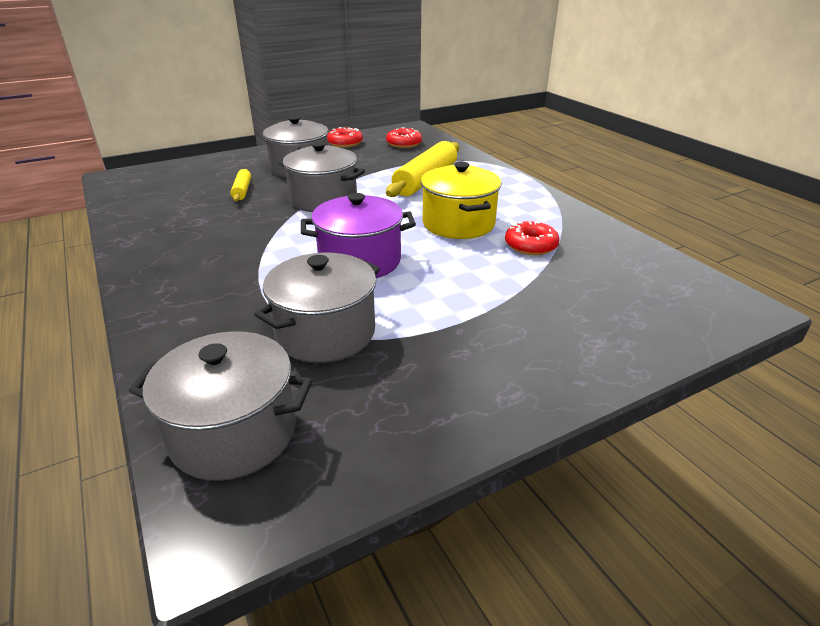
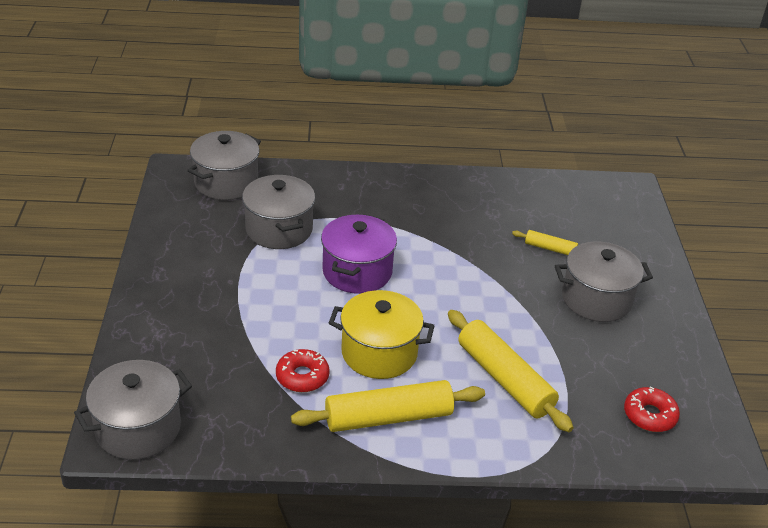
camera: 115 degrees right, 5 degrees up
(323, 200) = (495, 290): grey pot -> grey pot (138, 428)
(345, 143) = (676, 362): red donut -> none
(518, 205) = (388, 417): none -> yellow rolling pin

